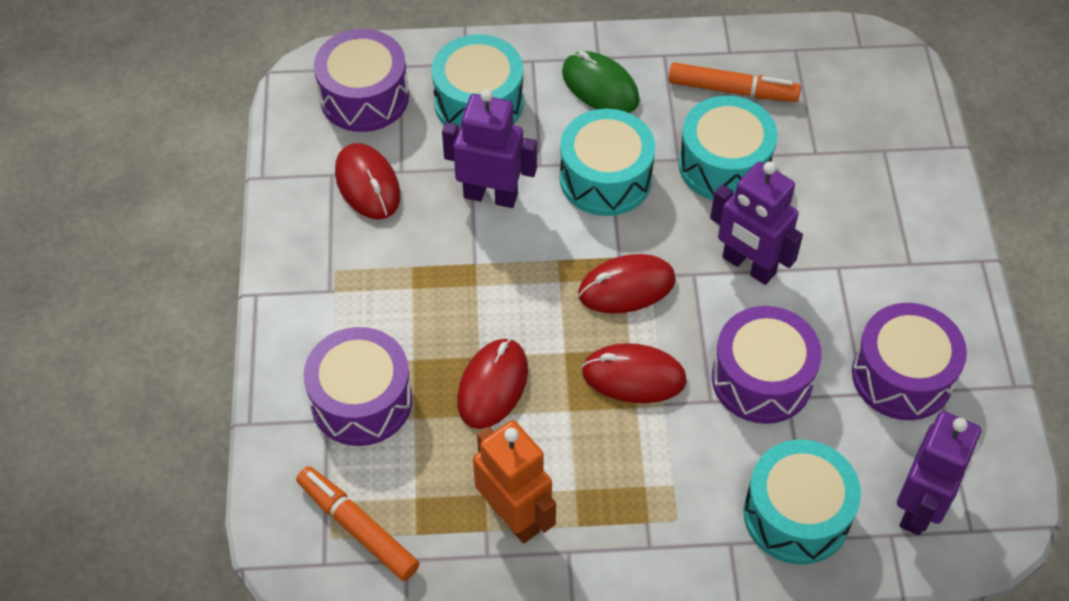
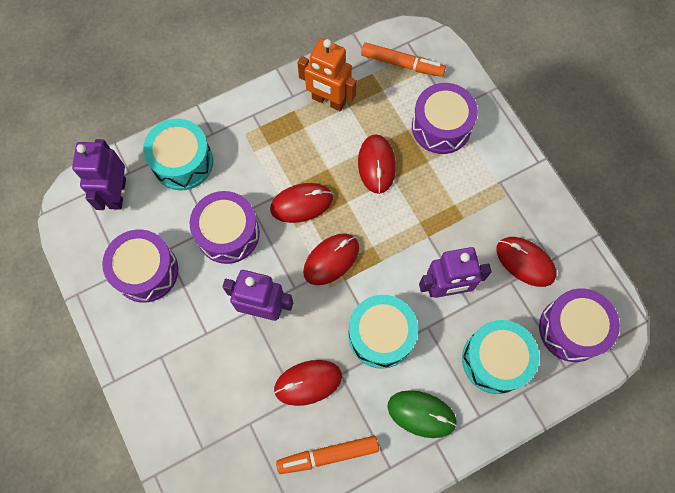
camera: 155 degrees right, 15 degrees up
(724, 165) = (308, 382): turquoise drum -> red mouse

